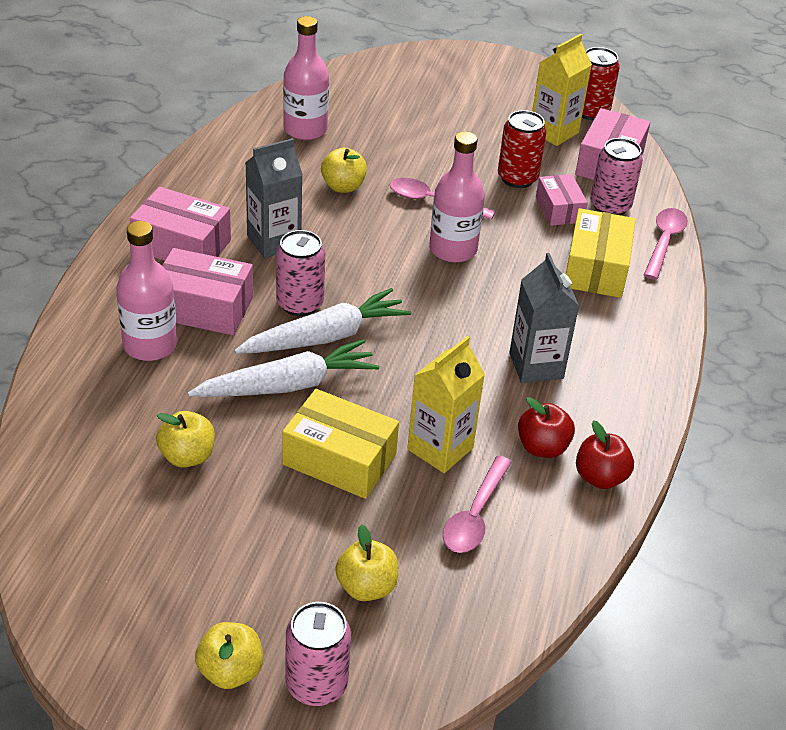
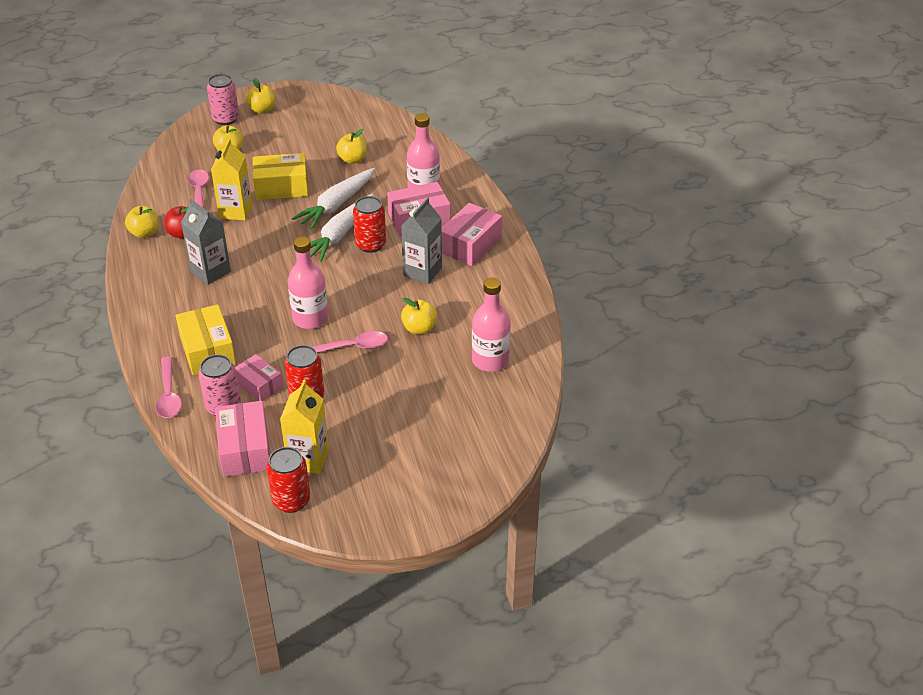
camera: 150 degrees right, 0 degrees up
(182, 245) = (470, 245): pink box -> pink box turned 45 degrees counterclockwise
(300, 303) = (371, 245): pink can -> red can
(600, 477) = (144, 233): red apple -> yellow apple

